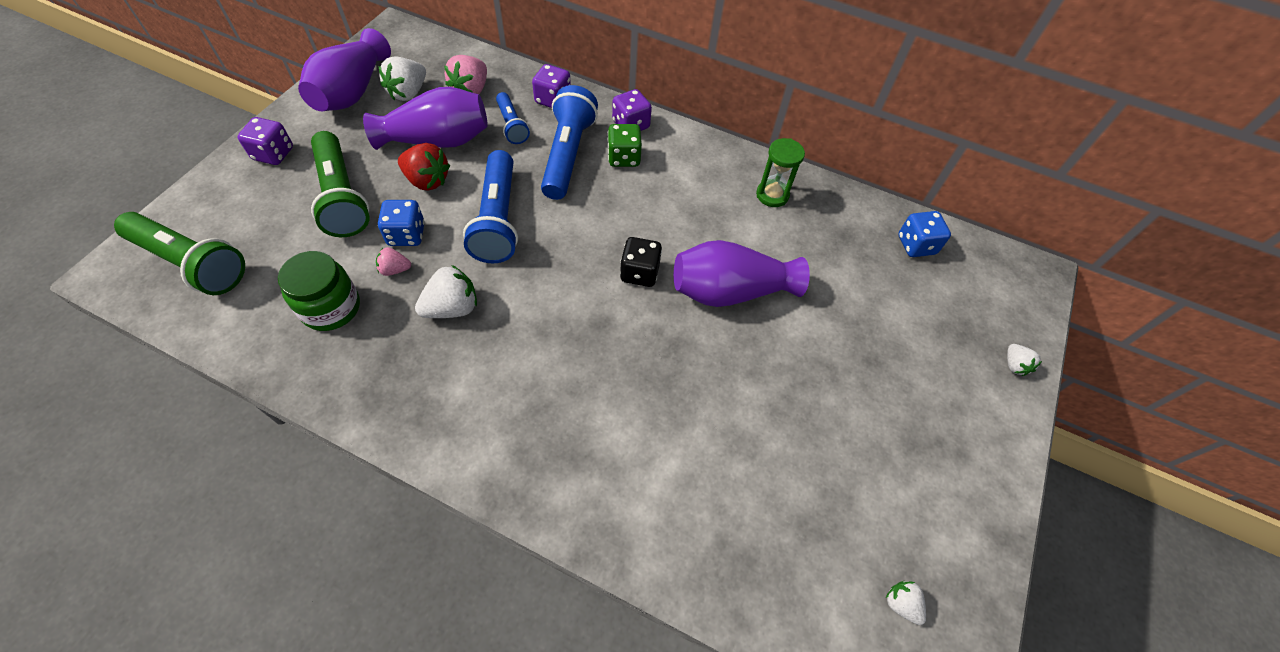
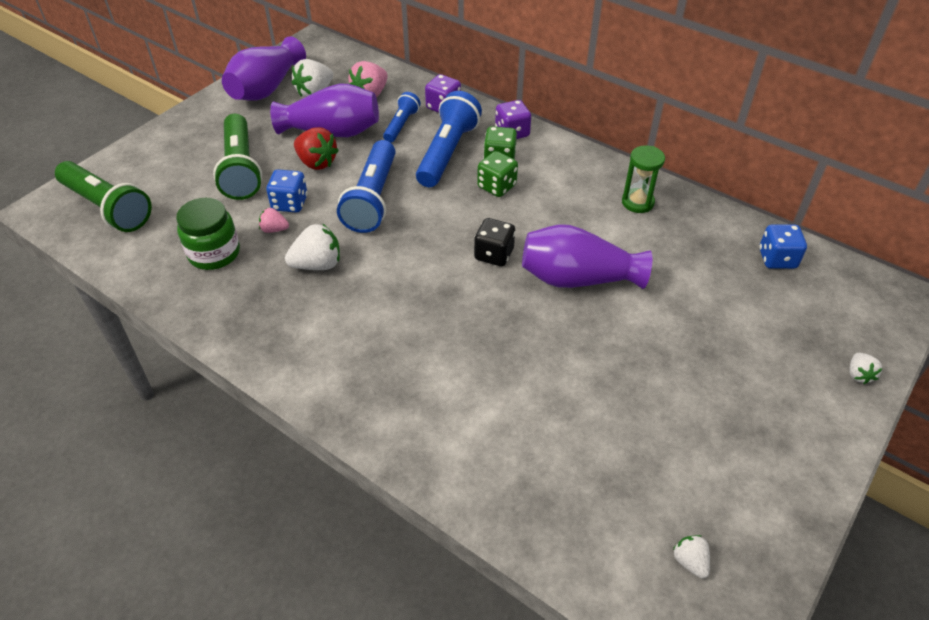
camera: 15 degrees right, 10 degrees down
(273, 154) = (190, 131): purple dice -> none
(512, 125) = (401, 125): blue flashlight -> blue flashlight turned 150 degrees counterclockwise
(627, 190) = (497, 186): none -> green dice

